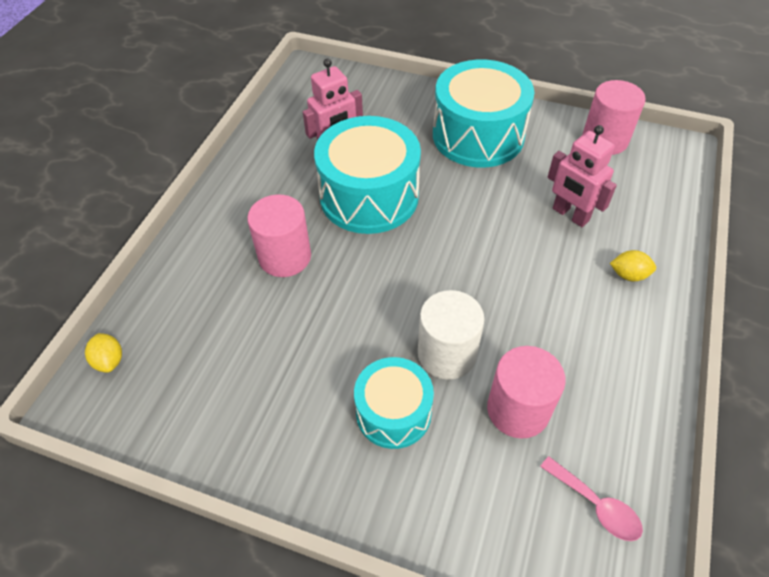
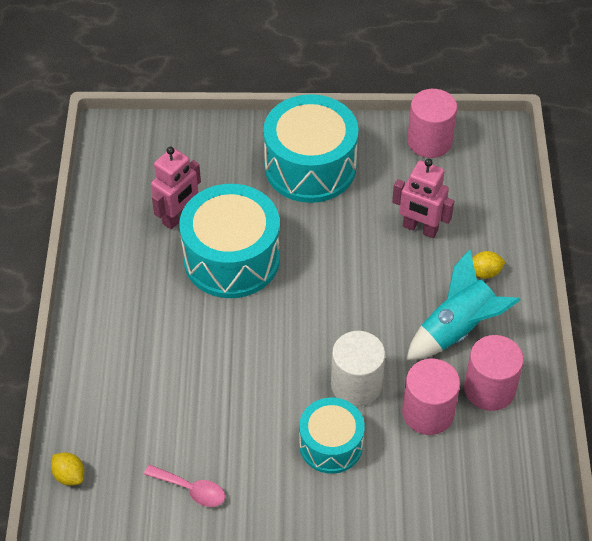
camera: 20 degrees left, 0 degrees up
(285, 257) = (180, 339): pink cylinder -> pink cylinder (489, 389)
(580, 326) = (457, 329): none -> turquoise rocket
(596, 505) = (506, 465): pink spoon -> pink spoon (191, 489)

